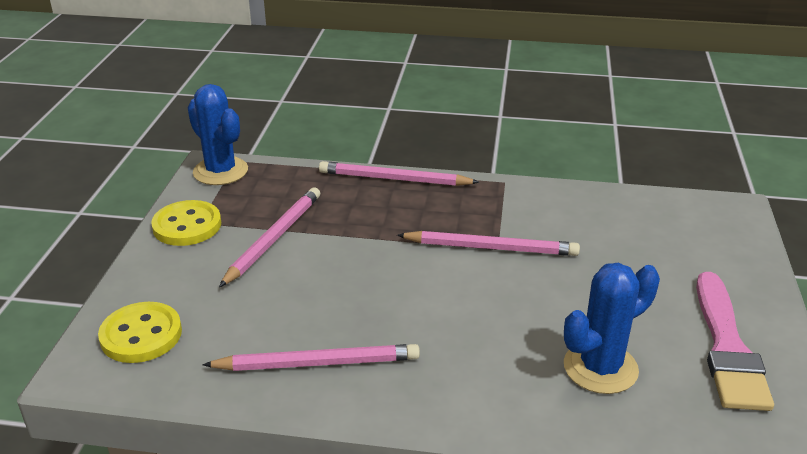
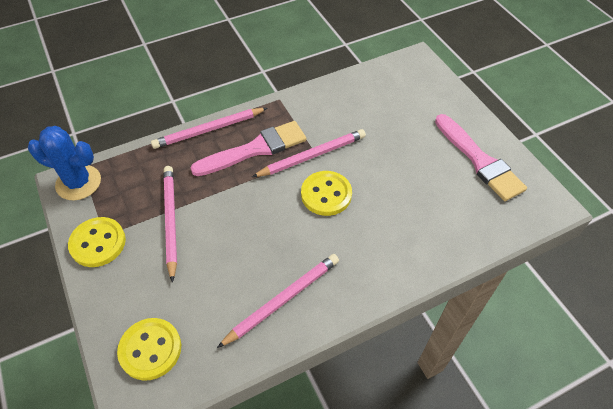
camera: 35 degrees left, 20 degrees up
(428, 215) = (255, 149): none -> pink brush
(471, 290) = (326, 194): none -> yellow button
(600, 368) = (432, 210): blue cactus -> none

